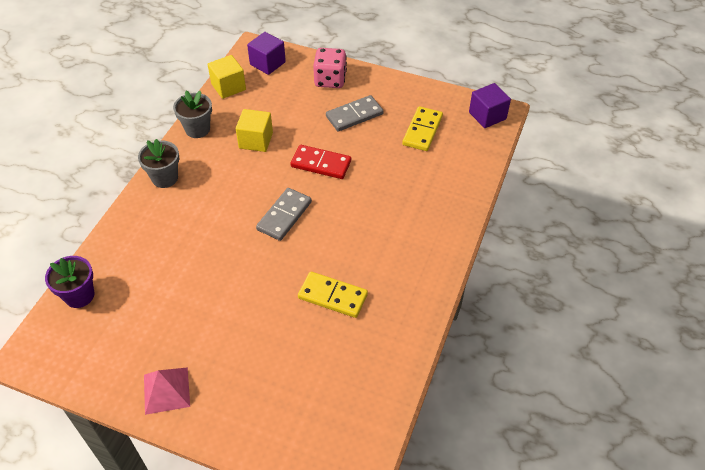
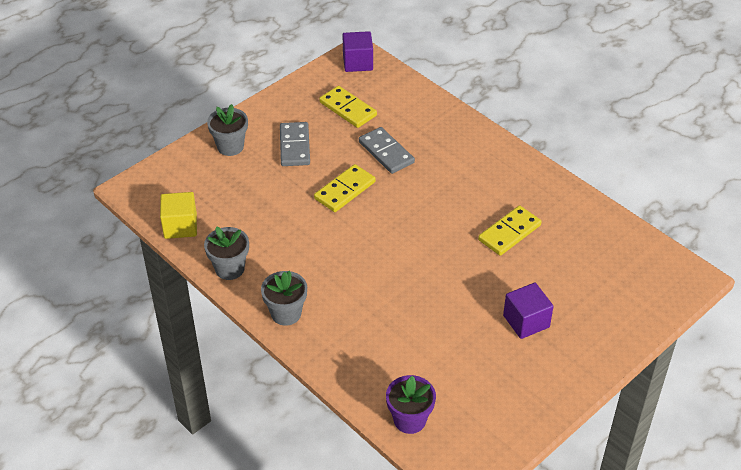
camera: 65 degrees left, 5 degrees down
(166, 390) = (556, 375): pink pyramid -> none
(256, 140) = (279, 227): yellow cube -> none
(267, 63) = (166, 185): purple cube -> purple cube (526, 321)
(284, 216) = (396, 236): grey domino -> grey domino (386, 152)
(321, 164) = (345, 190): red domino -> yellow domino
(330, 80) = (230, 146): pink dice -> grey flower pot

